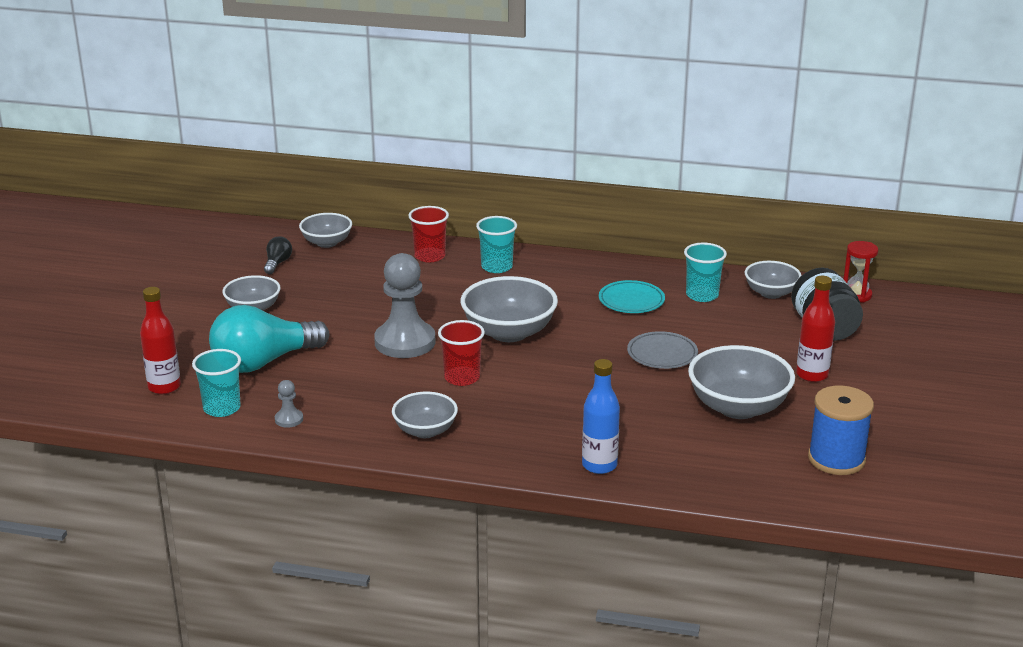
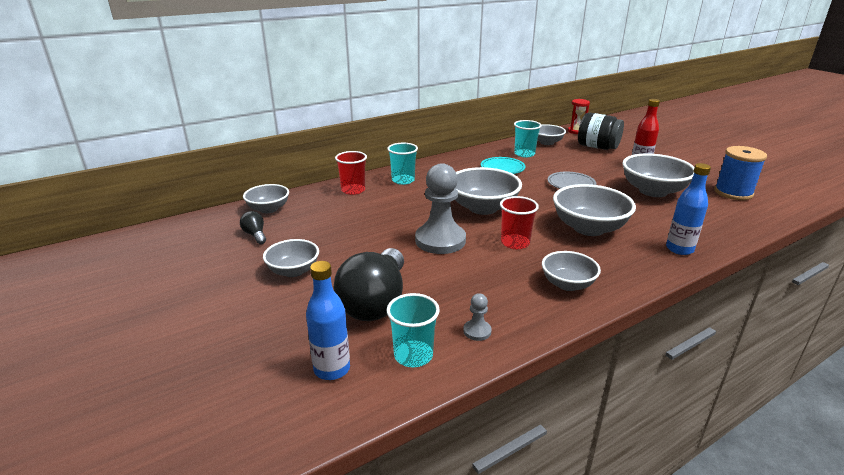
camera: 45 degrees left, 0 degrees up
(164, 387) = (332, 369): red bottle -> blue bottle
(264, 362) = (375, 302): turquoise light bulb -> black light bulb
(562, 402) = (588, 228): none -> grey bowl

